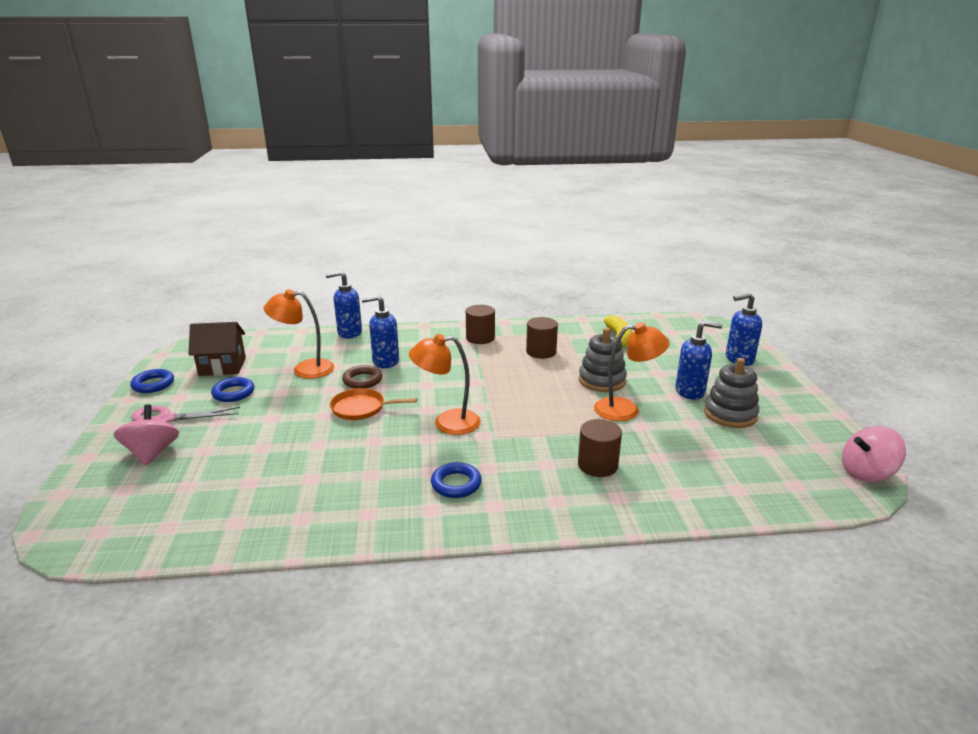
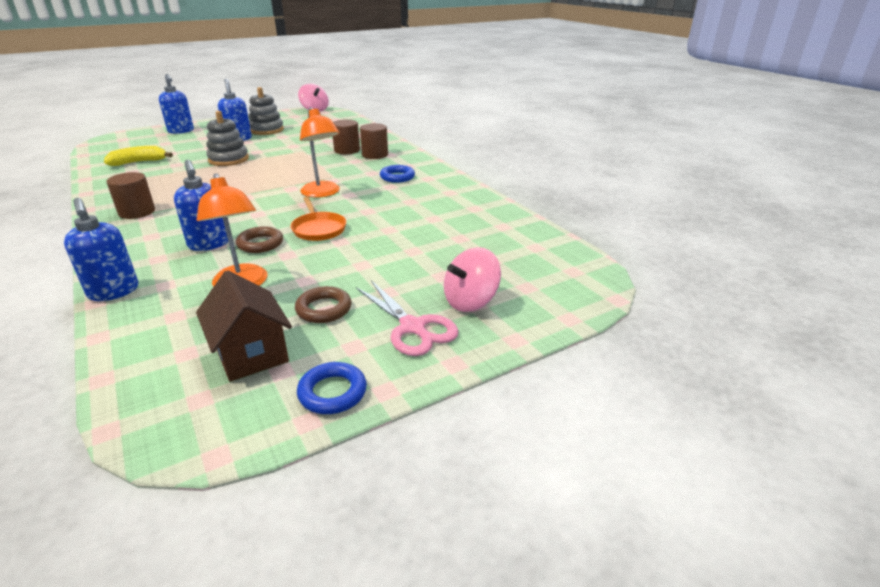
camera: 115 degrees left, 5 degrees up
(233, 393) = (324, 309): blue ring -> brown ring
(541, 352) = (173, 183): brown cylinder -> brown cylinder (375, 155)
(626, 409) = (272, 150): orange lamp -> none

